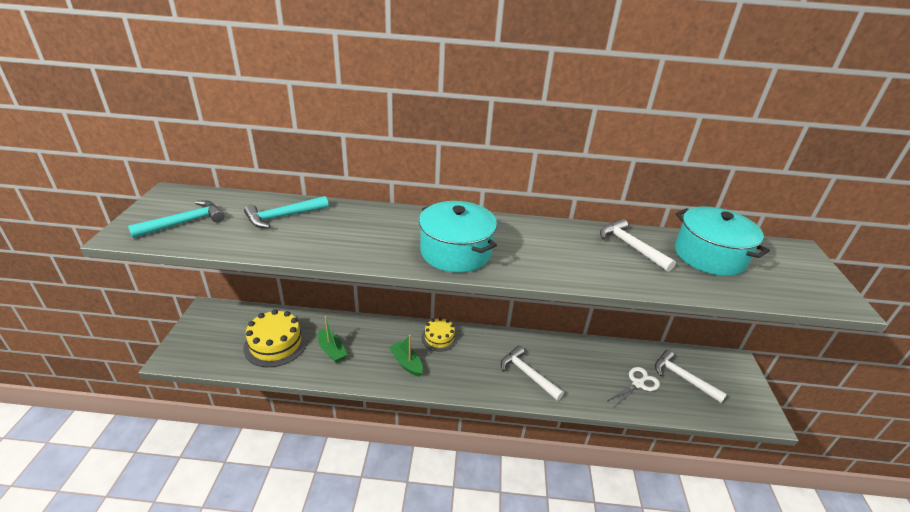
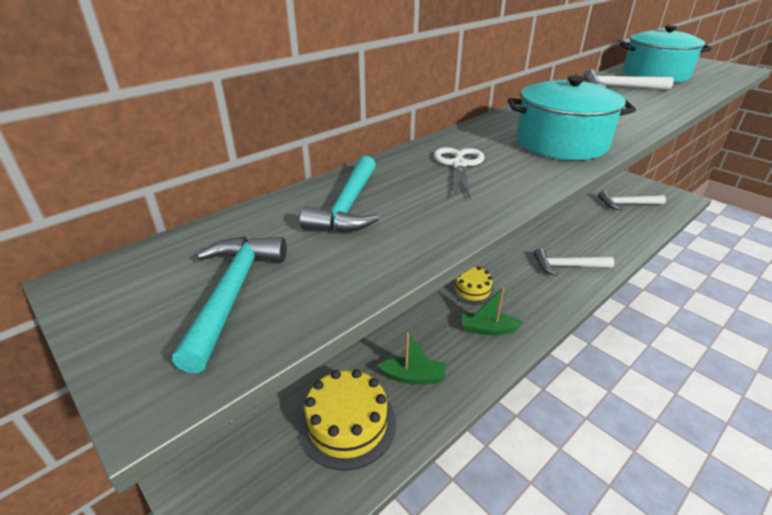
camera: 45 degrees left, 0 degrees up
(638, 384) = (619, 224): white scissors -> white scissors (459, 165)

